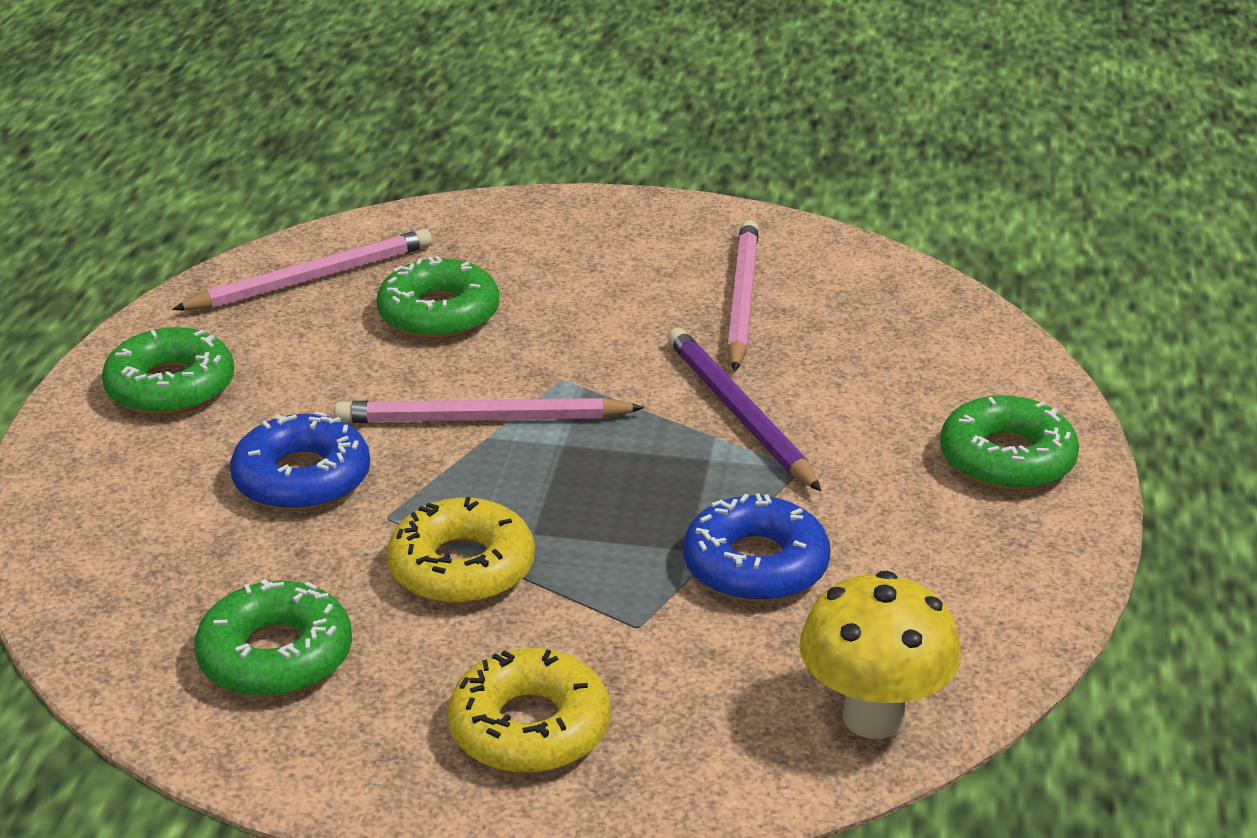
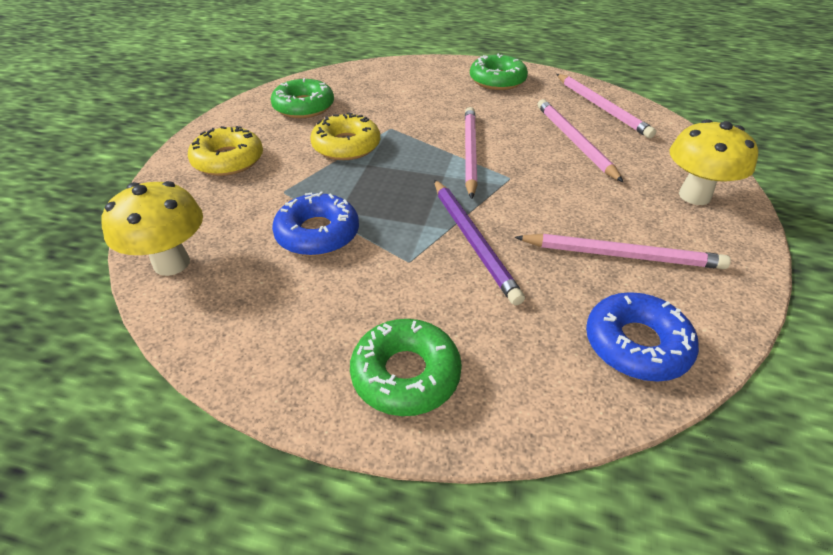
camera: 95 degrees right, 10 degrees up
(302, 478) = (423, 109): blue donut -> blue donut (636, 344)
(439, 314) = (574, 141): green donut -> pink pencil
(593, 232) = (694, 196): none -> yellow mushroom
(738, 413) = (473, 241): purple pencil -> purple pencil turned 90 degrees clockwise

